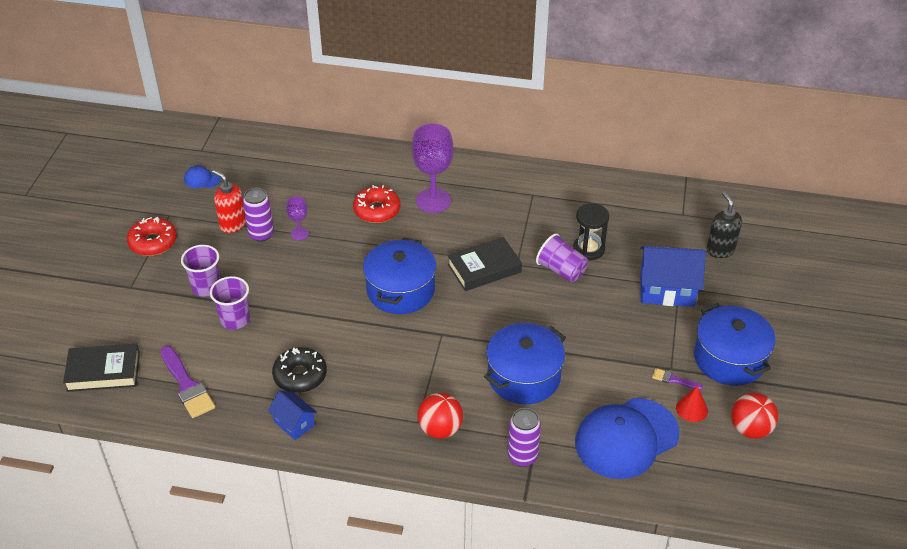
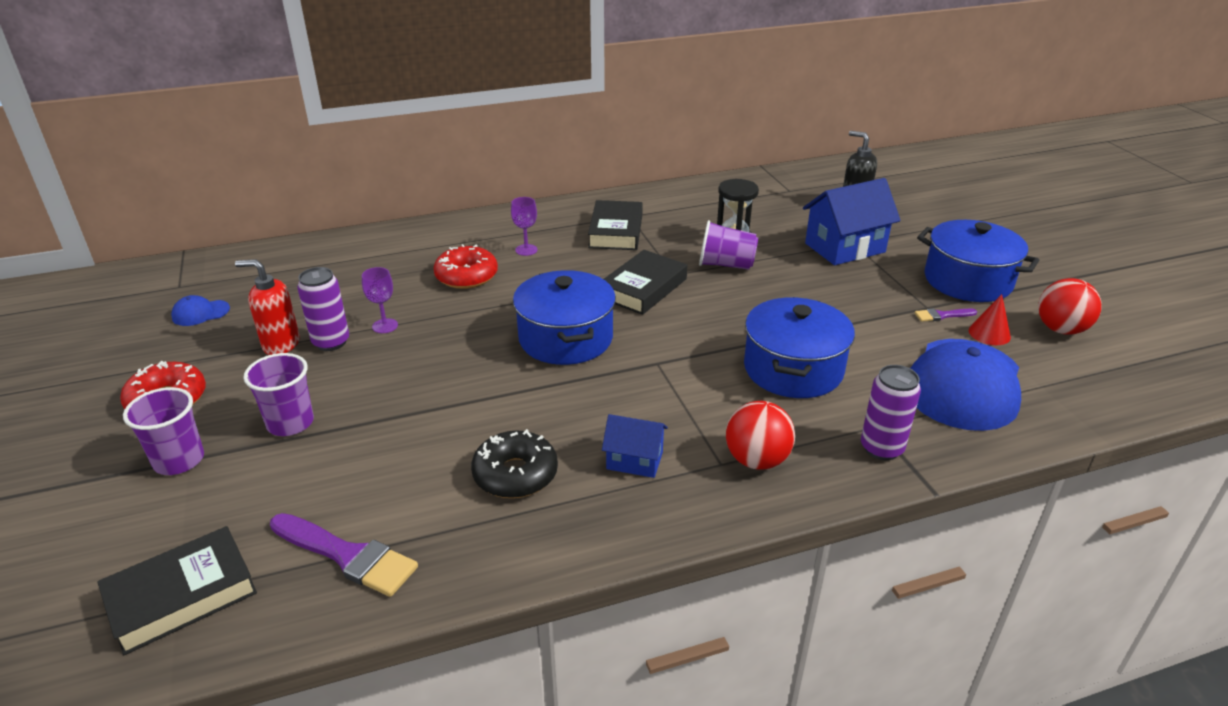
camera: 30 degrees left, 10 degrees down
(235, 319) = (364, 445): purple cup -> purple cup (179, 460)
(294, 423) = (557, 536): blue house -> blue house (634, 460)
(433, 201) = (526, 250): purple goblet -> purple goblet, size x0.49
(510, 207) = (616, 231): none -> black book

